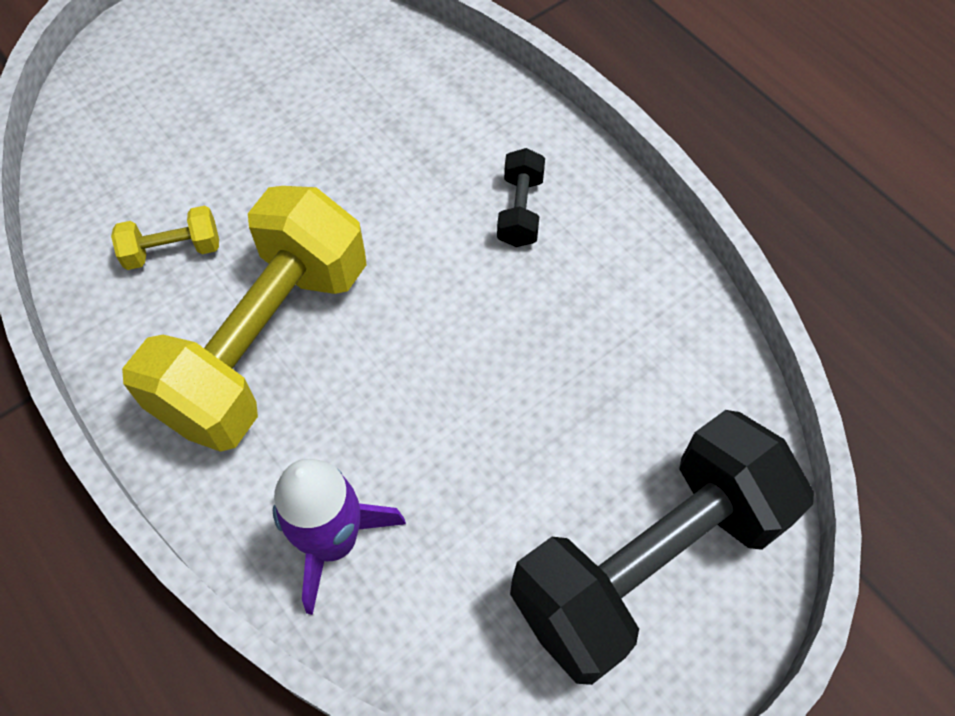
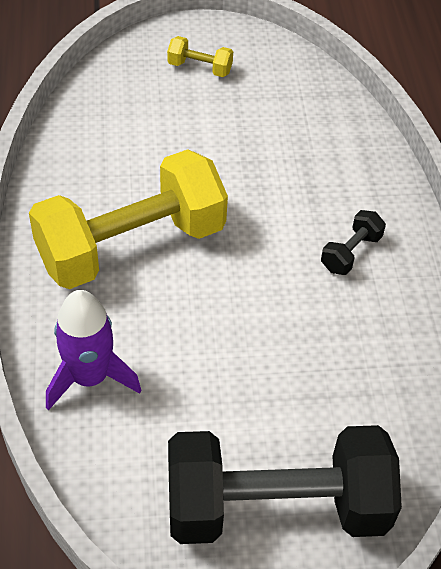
camera: 30 degrees right, 10 degrees down
(173, 250) = (116, 166): yellow dumbbell -> yellow dumbbell (200, 68)

